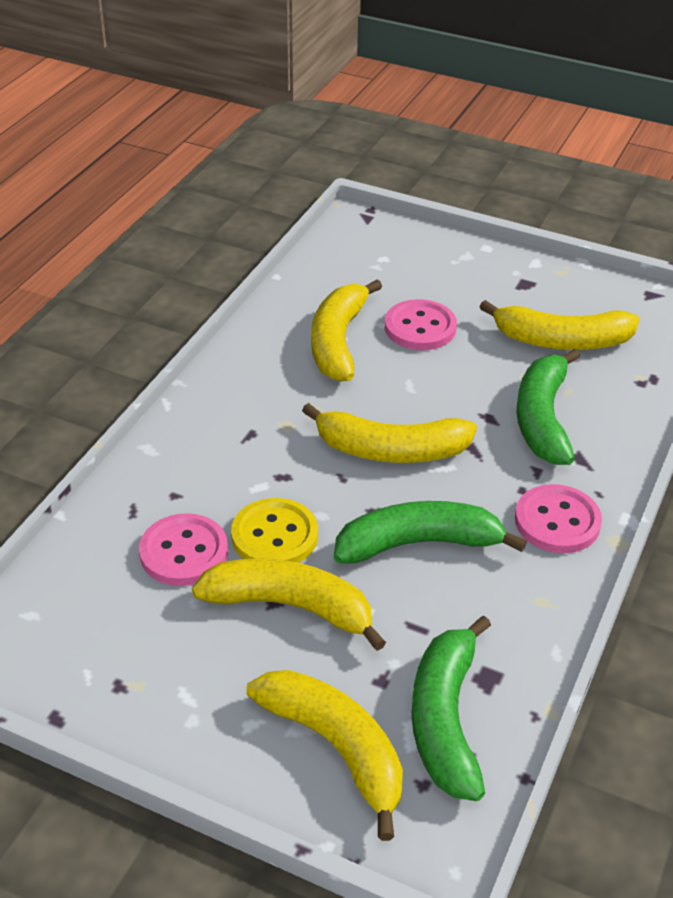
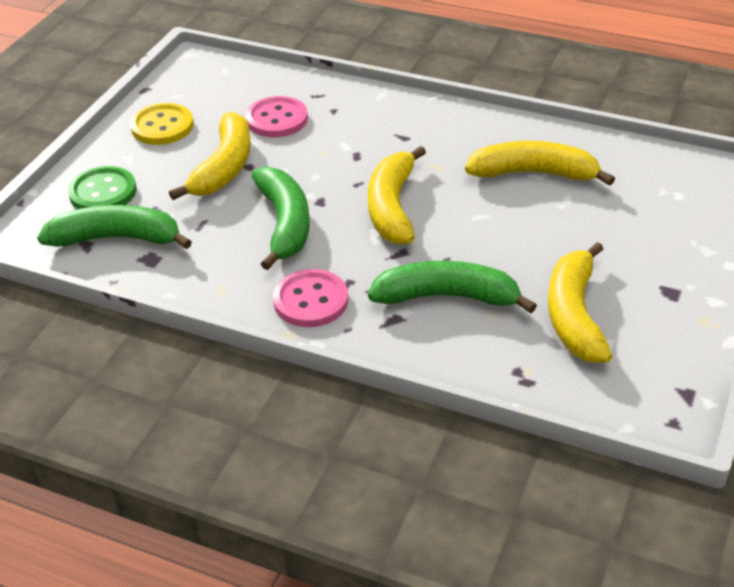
camera: 90 degrees right, 0 degrees up
(274, 536) = (293, 156): yellow button -> yellow button (162, 126)
(336, 748) = (103, 192): yellow banana -> green button
(420, 327) = (569, 220): pink button -> none

